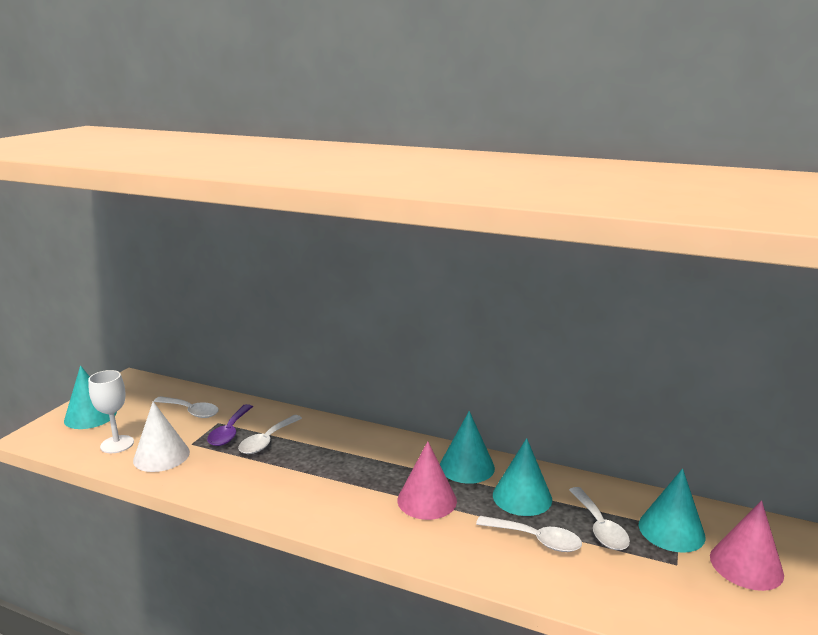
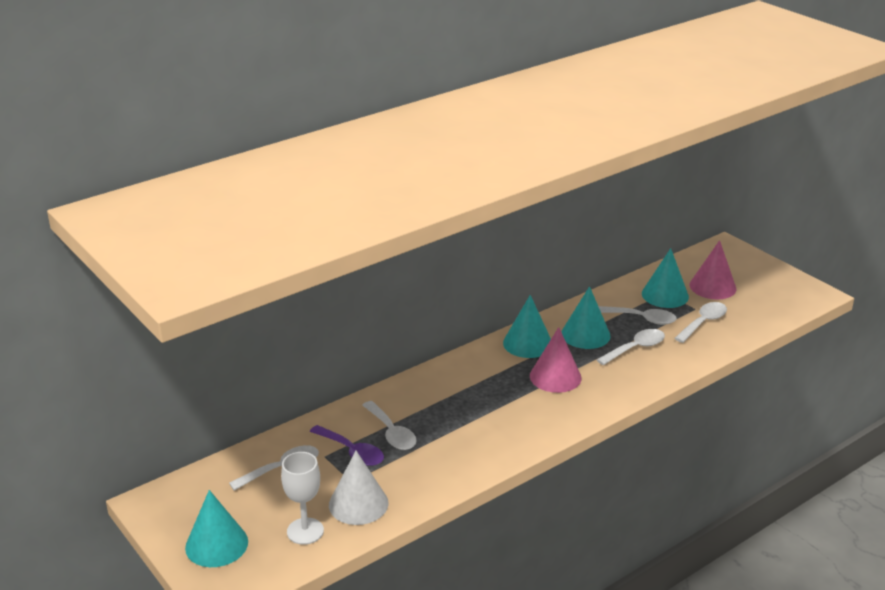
camera: 60 degrees left, 10 degrees up
(654, 580) = (703, 323): none -> white spoon

